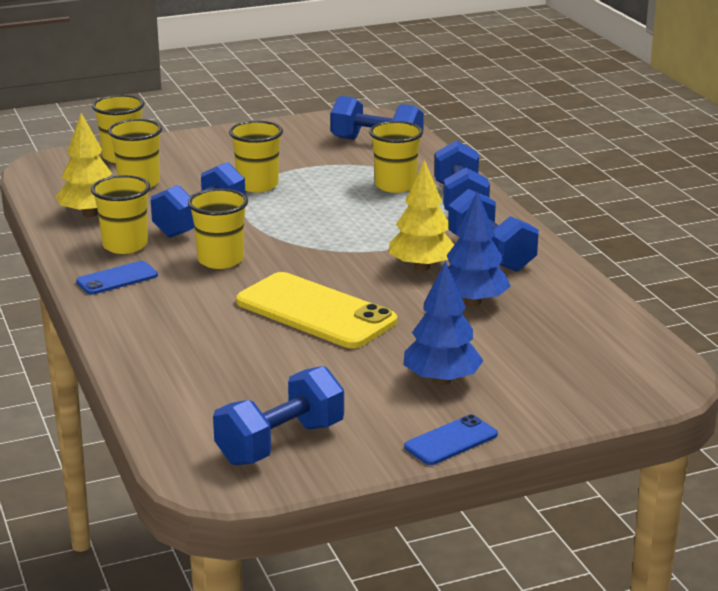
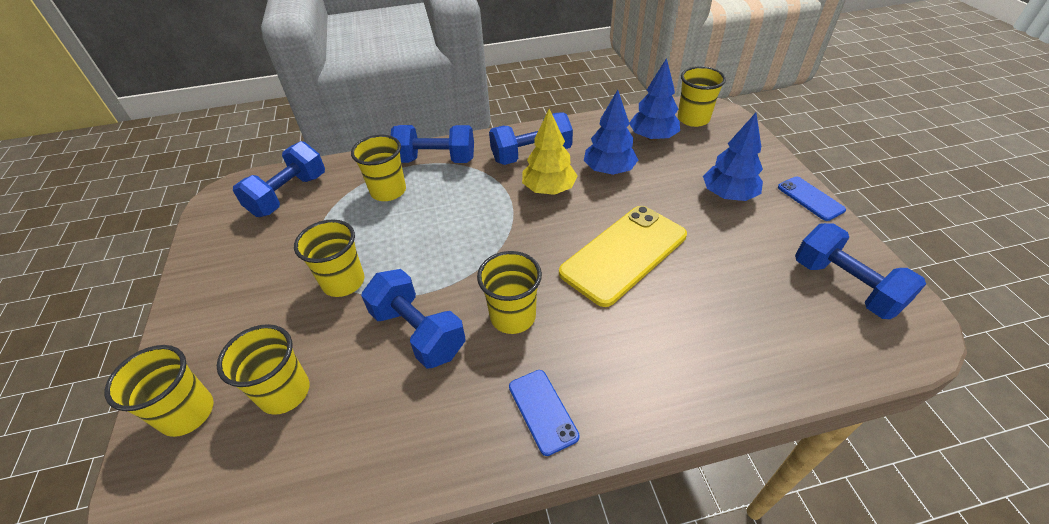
camera: 80 degrees left, 20 degrees up
(90, 214) = (354, 447): yellow tree -> none
(125, 245) = (458, 404): yellow cup -> yellow cup (693, 119)
(564, 331) = (652, 137): none -> blue tree

